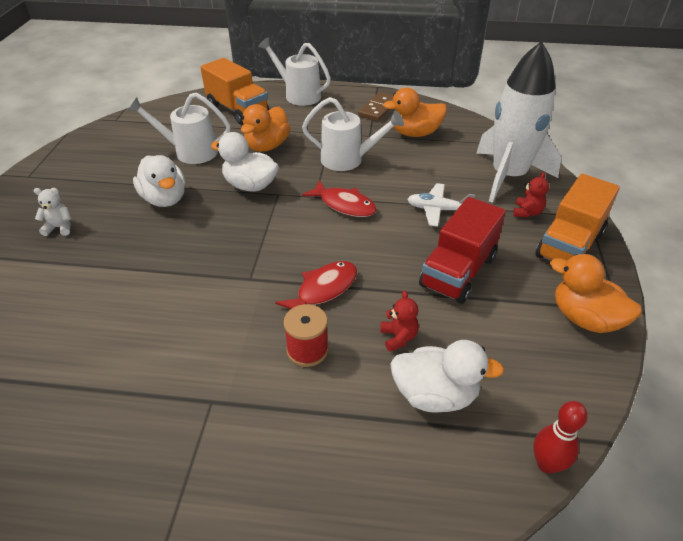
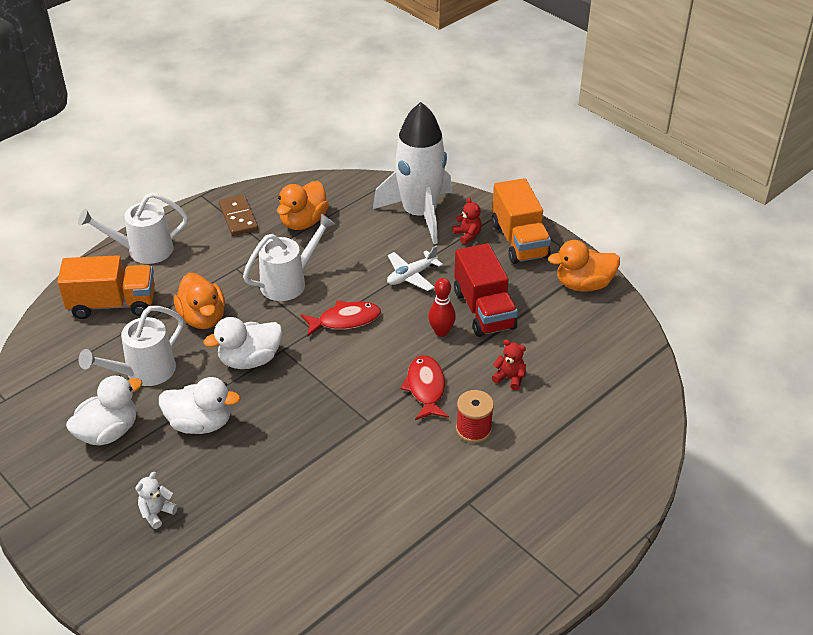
camera: 50 degrees left, 0 degrees up
(435, 395) = (570, 391): white duck -> white duck (108, 432)
(547, 464) = (657, 378): red bowling pin -> red bowling pin (441, 332)

